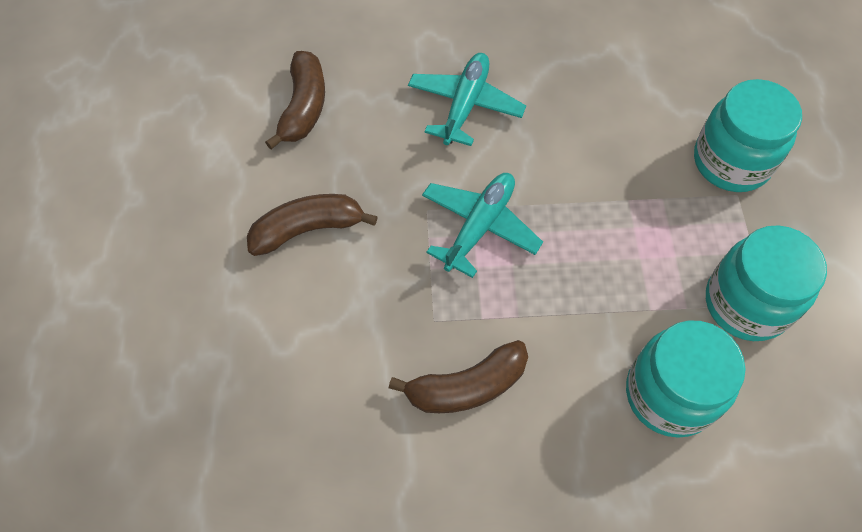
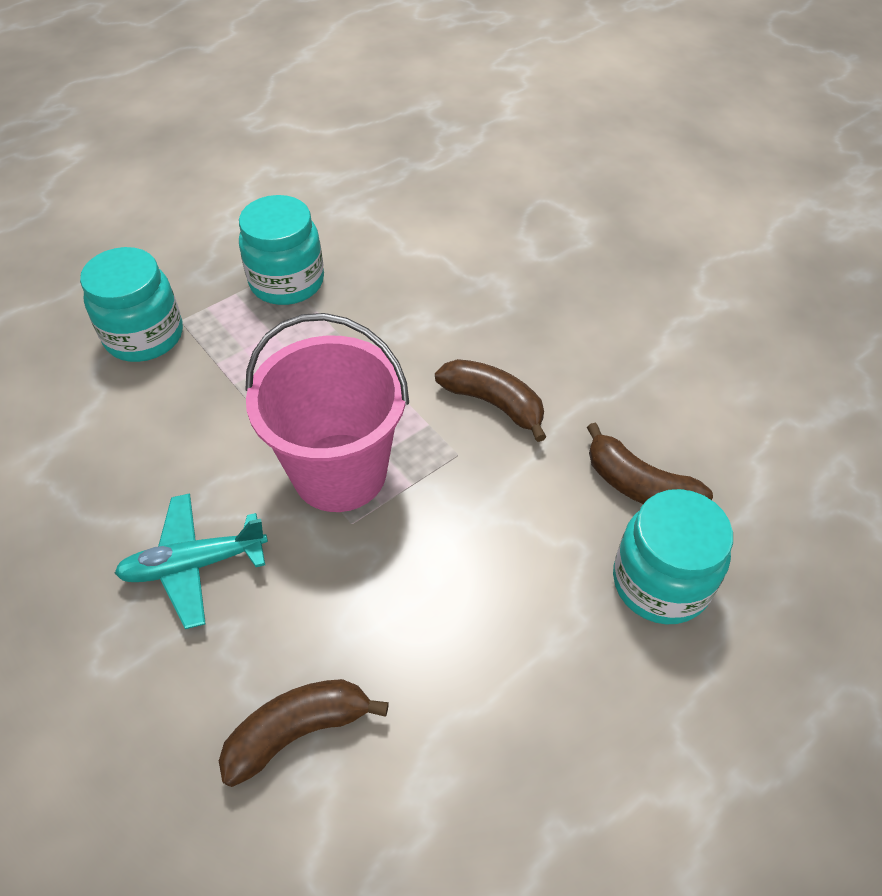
camera: 125 degrees left, 10 degrees down
(307, 229) = (450, 611): brown banana -> brown banana (639, 486)
(479, 227) = (339, 472): turquoise plane -> pink bucket
(669, 394) = (397, 294): turquoise jar -> turquoise jar (660, 582)

